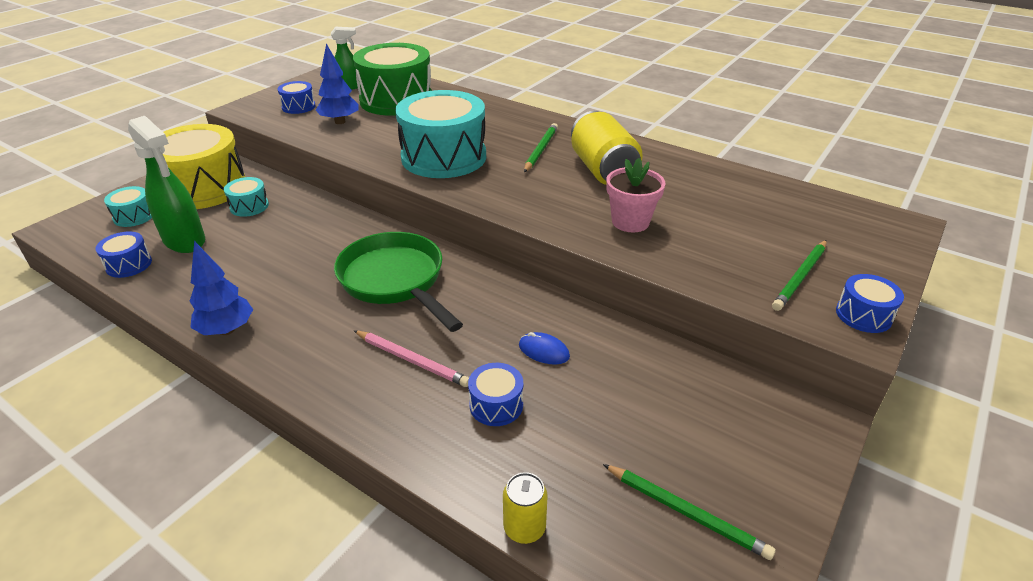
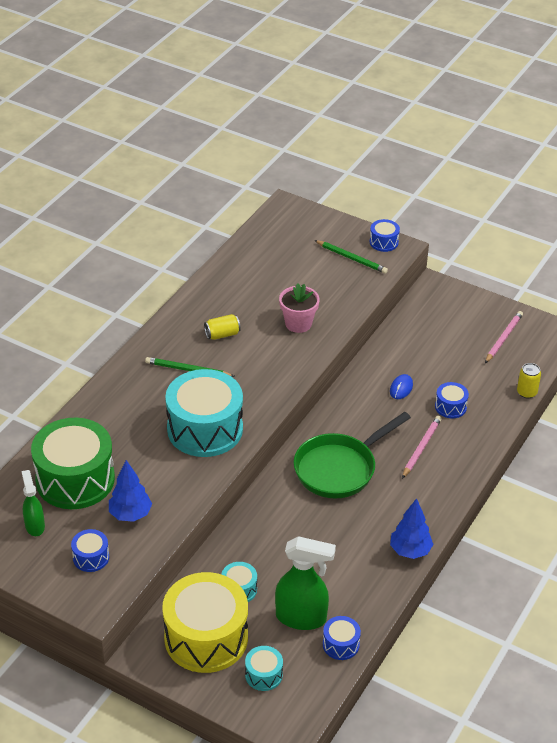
camera: 95 degrees left, 5 degrees up
(185, 241) = (301, 618): green spray bottle -> green spray bottle turned 60 degrees clockwise
(603, 170) = (222, 334): yellow can -> yellow can, size x0.51
(686, 512) = (503, 338): green pencil -> pink pencil

